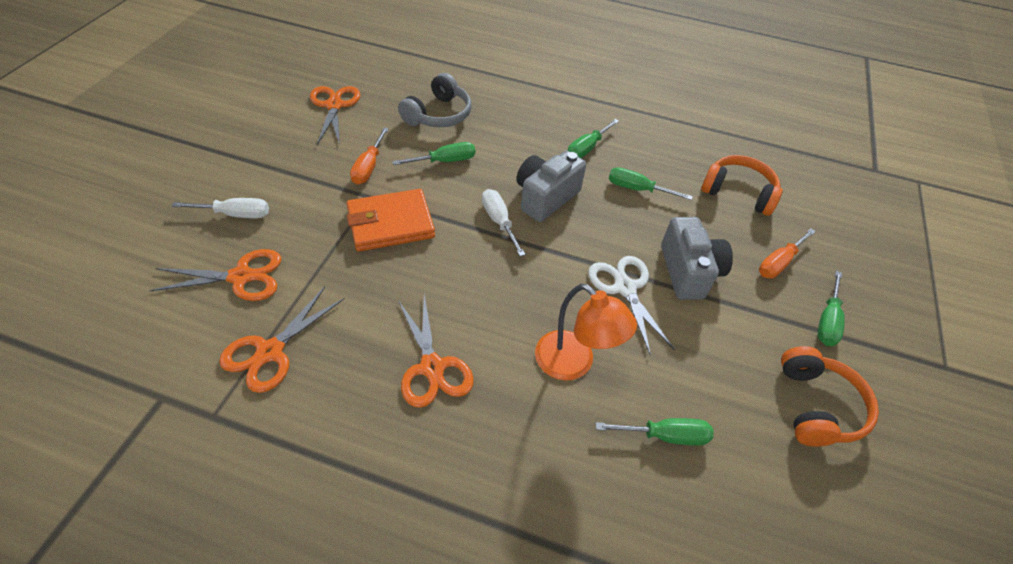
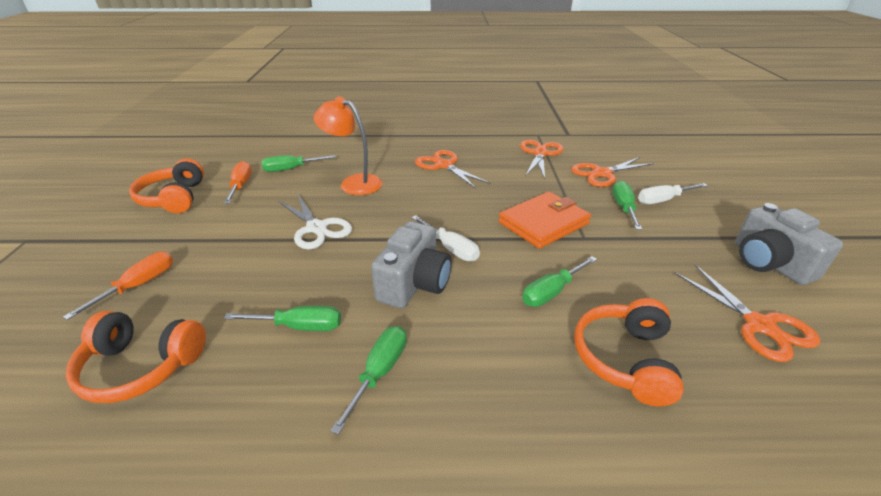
camera: 165 degrees right, 15 degrees down
(369, 167) = (618, 262): orange screwdriver -> orange screwdriver (241, 186)
(438, 115) = (625, 359): grey headphones -> orange headphones
(688, 272) = (251, 253): grey camera -> grey camera (769, 263)
(827, 321) = (121, 247): green screwdriver -> green screwdriver (624, 208)

